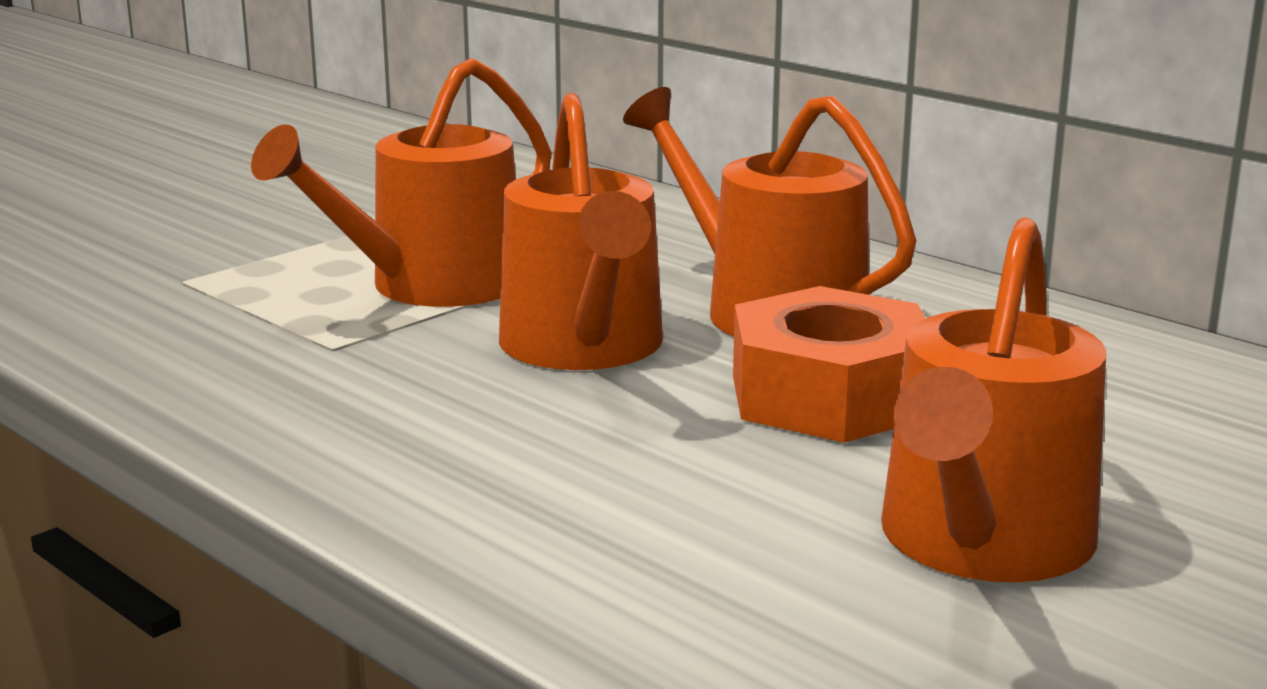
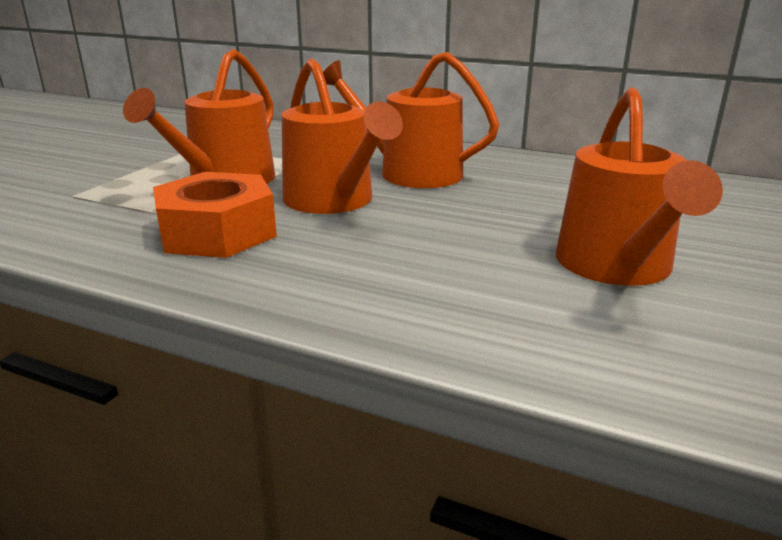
camera: 20 degrees left, 5 degrees up
(829, 396) = (477, 208): orange nut -> orange nut (217, 232)

